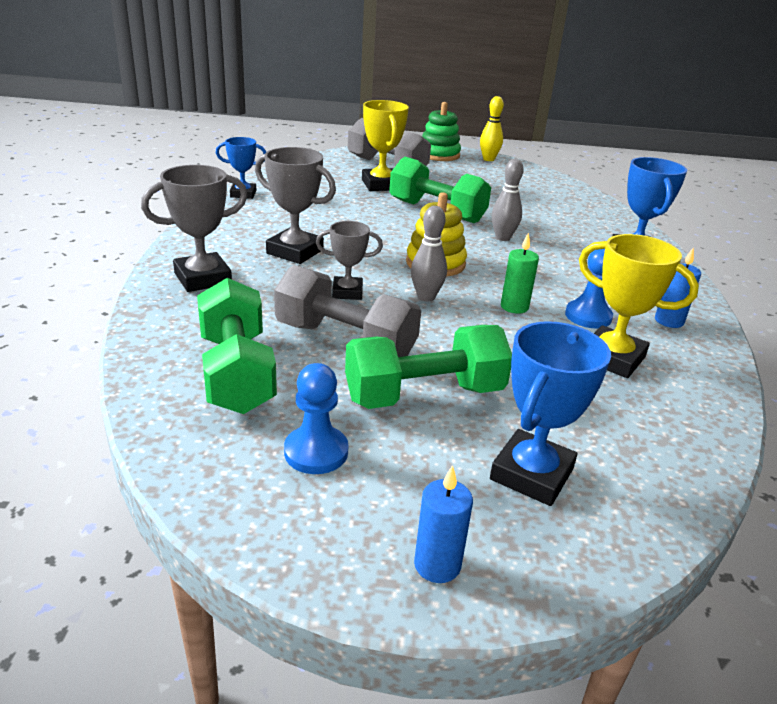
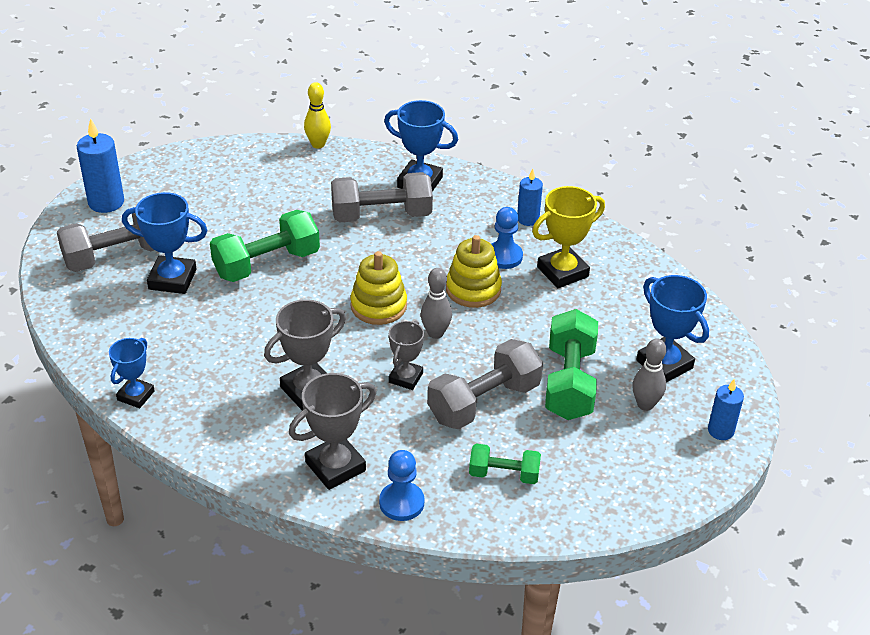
camera: 65 degrees left, 10 degrees up
(203, 278) = (335, 466): grey trophy -> grey trophy turned 60 degrees clockwise
(236, 373) = (504, 474): green dumbbell -> green dumbbell, size x0.58
(316, 452) = (611, 454): blue pawn -> blue pawn (401, 503)
(381, 185) = (172, 279): yellow trophy -> blue trophy
(439, 155) = (106, 202): green stacking toy -> blue candle
(488, 159) = (145, 170): yellow bowling pin -> yellow bowling pin (318, 144)
(503, 238) = (348, 244): grey bowling pin -> grey bowling pin (645, 404)
(514, 307) = (473, 289): green candle -> yellow stacking toy
(561, 245) = (381, 215): none -> grey dumbbell

